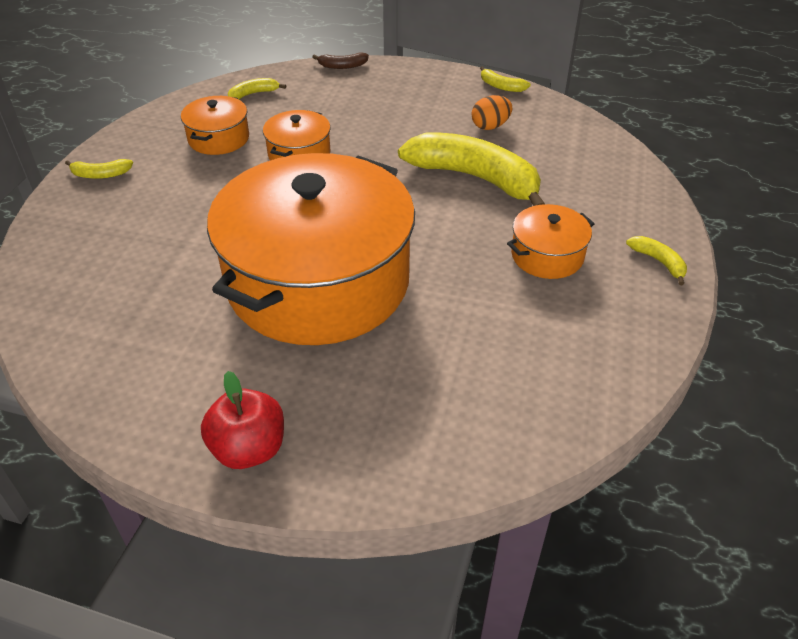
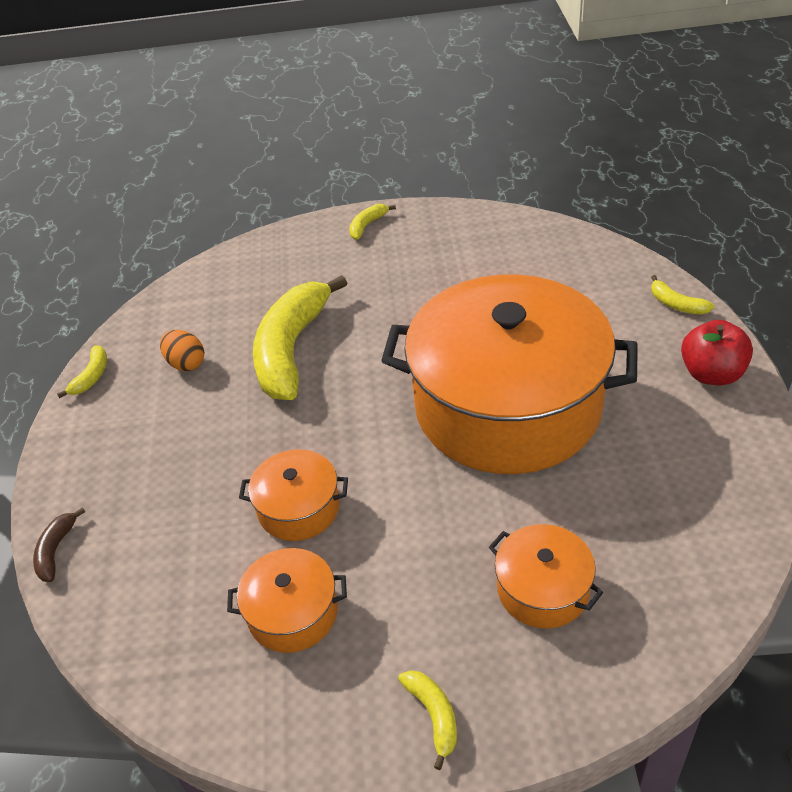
camera: 105 degrees left, 0 degrees up
(254, 94) = (159, 627): yellow banana -> yellow banana (676, 304)
(342, 66) = (56, 550): brown banana -> brown banana turned 150 degrees counterclockwise
(547, 255) = (390, 280): orange pot -> orange pot (543, 589)

